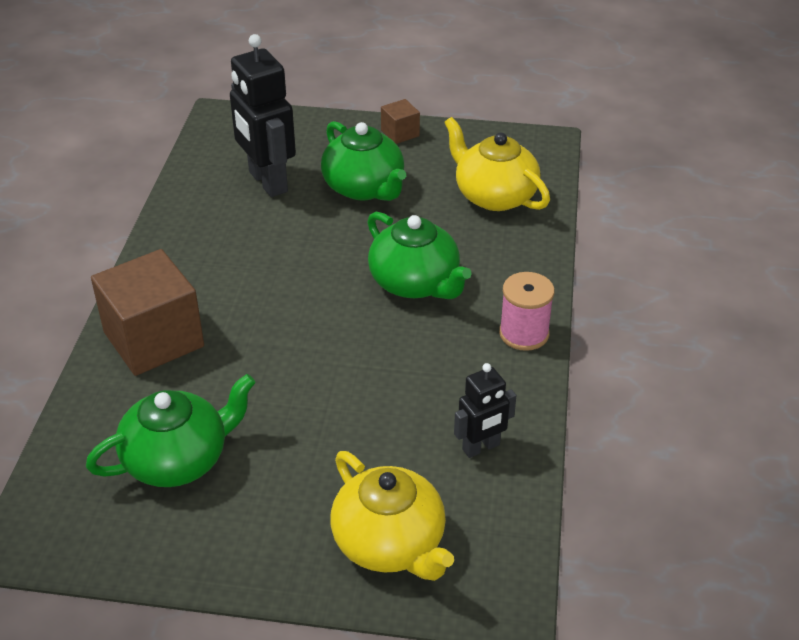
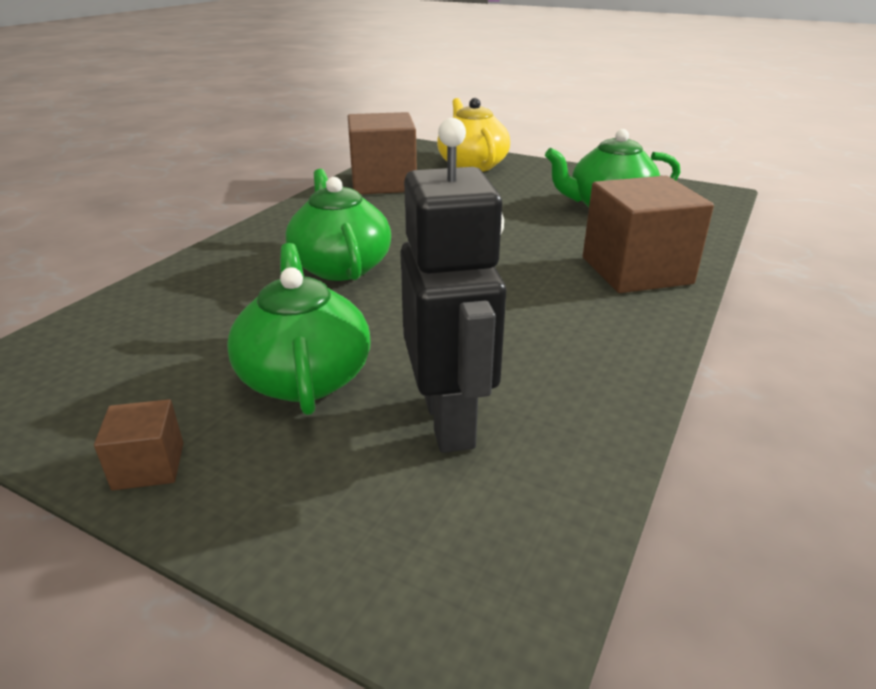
camera: 160 degrees left, 10 degrees down
(481, 447) = (383, 183): black robot -> brown cube
(494, 196) = (149, 328): yellow teapot -> none
(524, 333) = (284, 221): pink spool -> none

